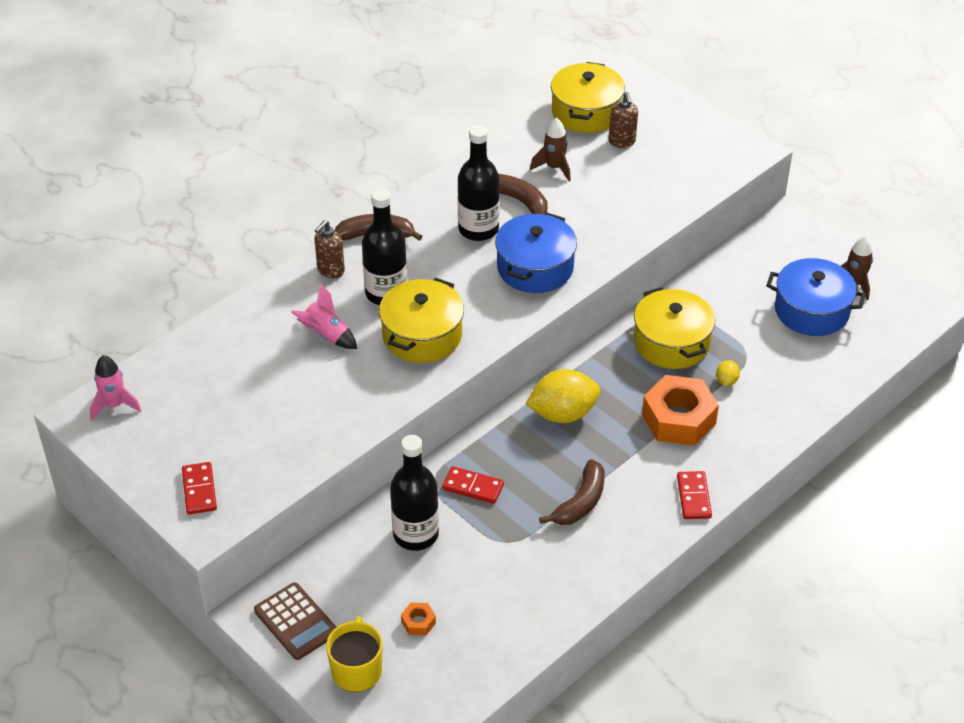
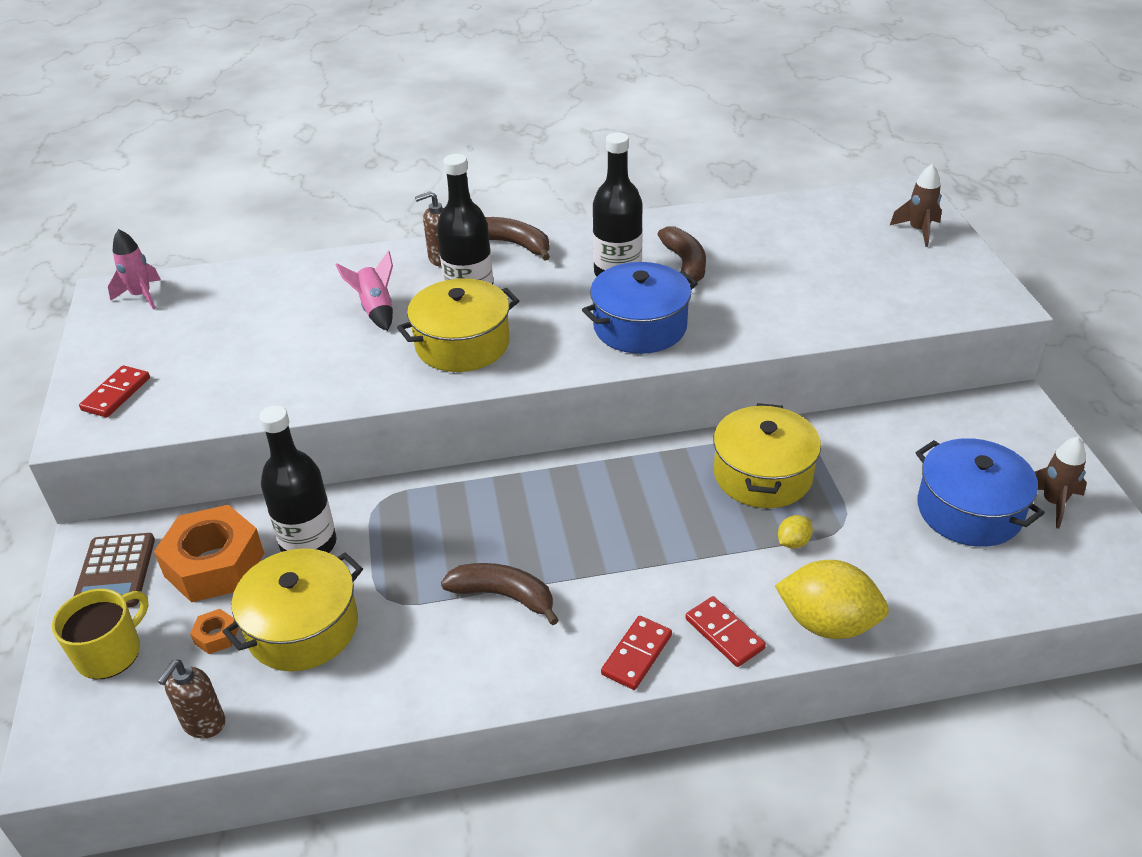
camera: 35 degrees right, 5 degrees down
(473, 487) = (410, 525): red domino -> red domino (724, 634)
(554, 168) = (751, 247): brown rocket -> brown rocket (918, 231)
(563, 414) = (574, 495): yellow lemon -> yellow lemon (827, 623)
(580, 502) = (504, 596): brown banana -> brown banana turned 135 degrees counterclockwise
(586, 112) = (833, 211): yellow pot -> yellow pot (303, 627)
(622, 142) = (848, 247): brown soap dispenser -> brown soap dispenser (204, 724)
(678, 419) = (698, 558): orange nut -> orange nut (214, 564)

